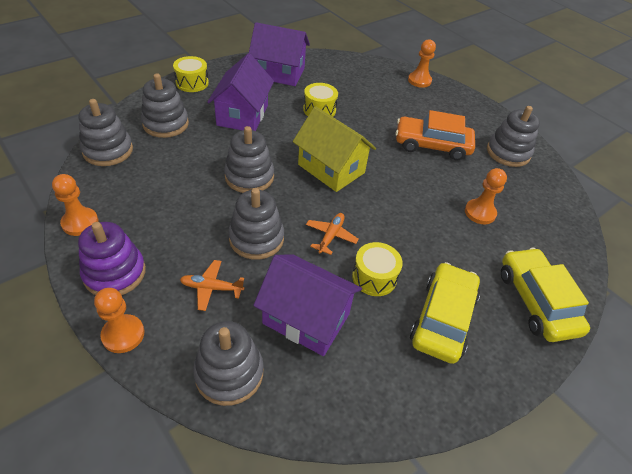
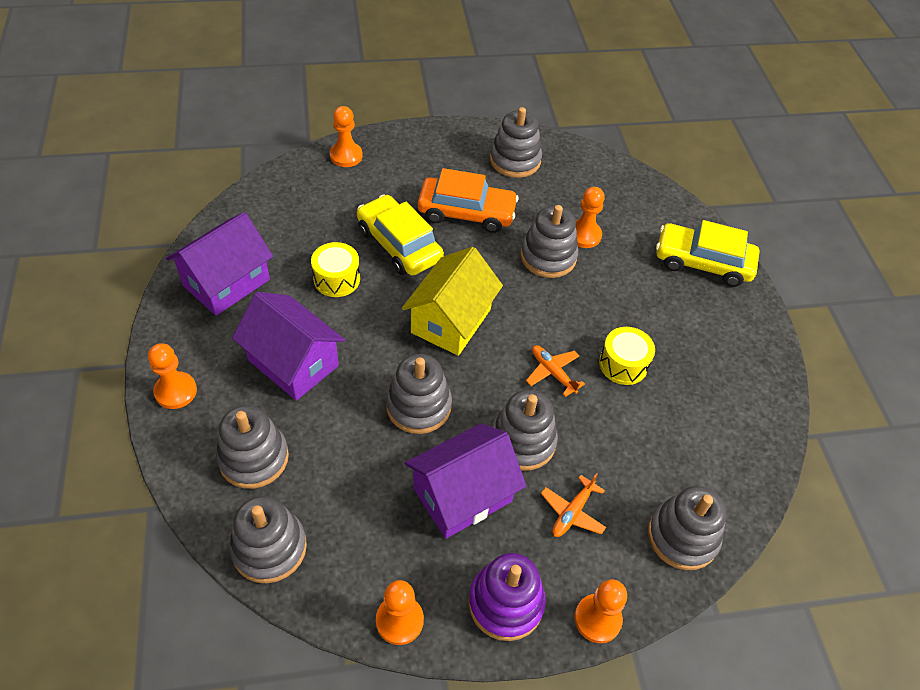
camera: 60 degrees left, 5 degrees up
(192, 83) = (175, 391): yellow drum -> orange pawn
(306, 319) = (647, 445): purple house -> purple house (462, 495)
(331, 168) = (451, 321): yellow house -> yellow house turned 45 degrees counterclockwise
(432, 145) = (466, 212): orange car -> orange car turned 120 degrees counterclockwise
(436, 199) = (548, 257): none -> grey stacking toy
(442, 319) = (692, 339): yellow car -> yellow car (399, 244)

